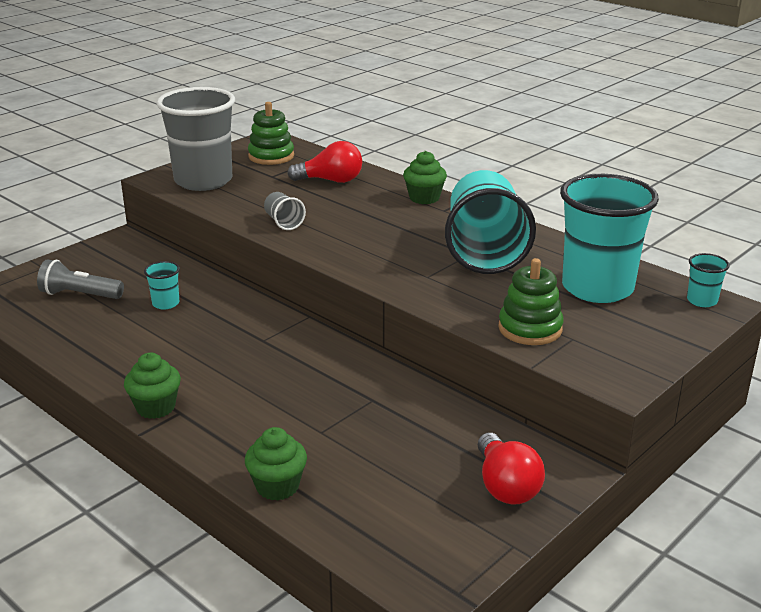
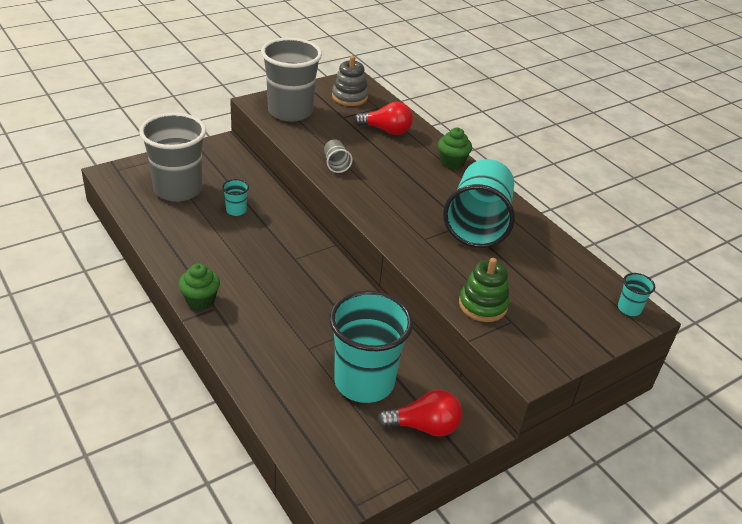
camera: 10 degrees right, 10 degrees up
(80, 295) = (178, 189): grey flashlight -> grey cup
(271, 156) = (349, 97): green stacking toy -> grey stacking toy
(277, 486) = (262, 387): green cupcake -> none
(505, 486) = (424, 426): red light bulb -> red light bulb turned 90 degrees counterclockwise
(597, 288) = (551, 278): turquoise cup -> turquoise cup (364, 382)

